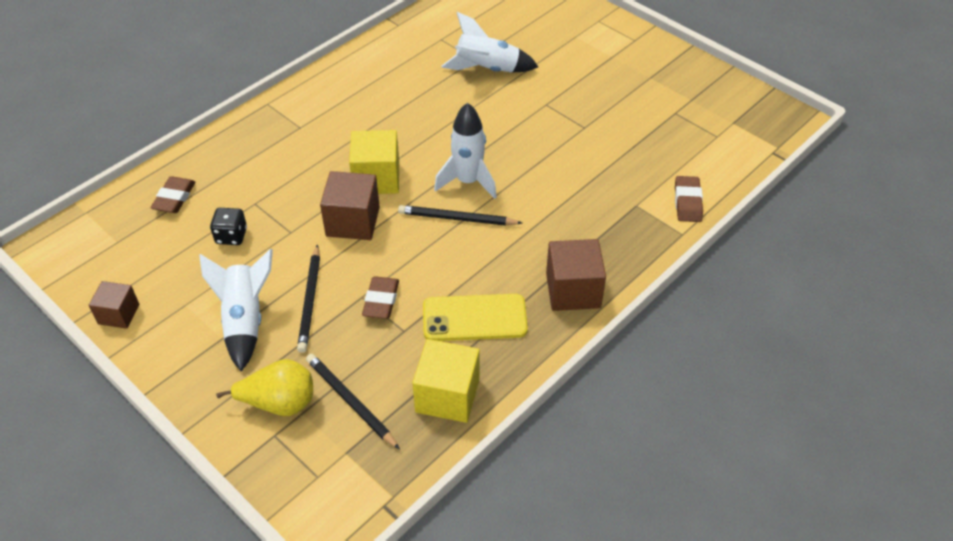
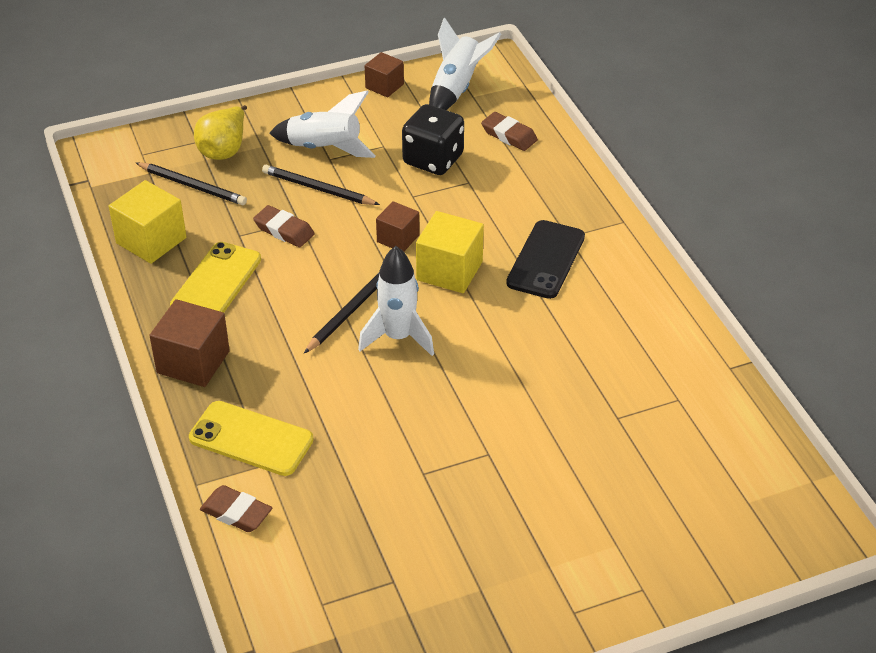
camera: 115 degrees right, 5 degrees down
(231, 236) = (433, 159): black dice -> black dice, size x1.71
(335, 131) = (546, 260): none -> black phone
(350, 402) = (193, 186): black pencil -> black pencil turned 45 degrees clockwise
(353, 221) = (398, 238): brown cube -> brown cube, size x0.62
(487, 69) = (589, 422): white rocket -> white rocket (456, 89)
(621, 222) = (251, 439): none -> yellow phone

